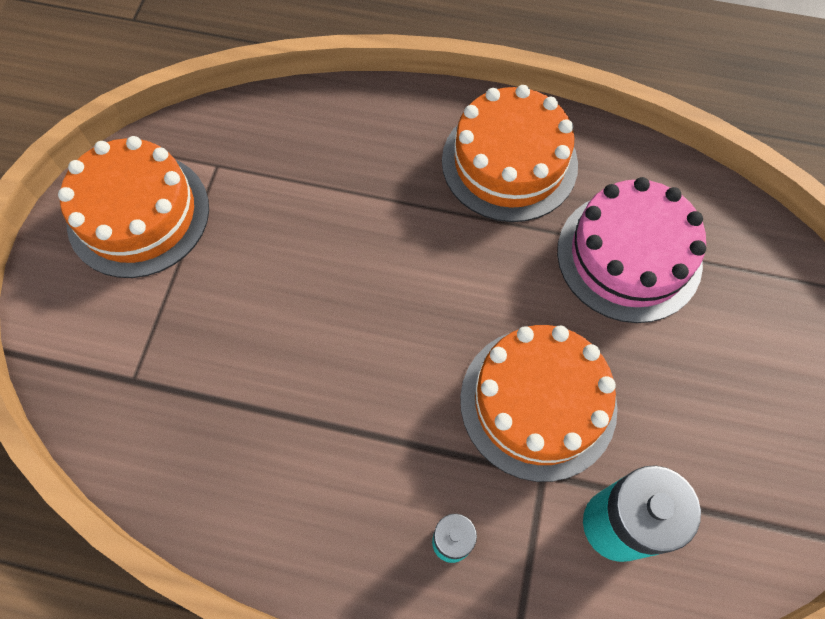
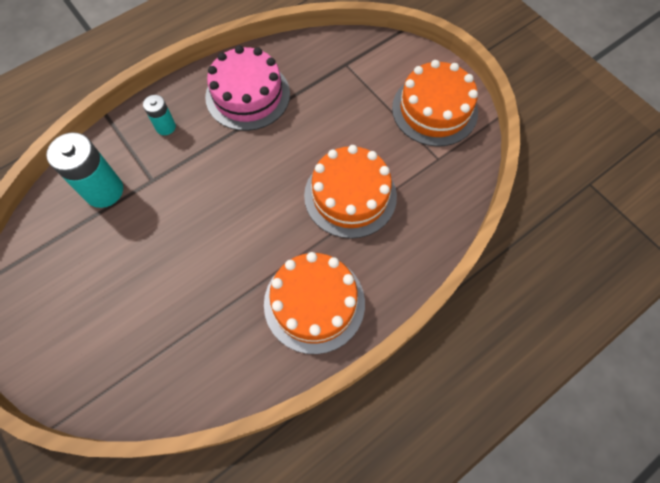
camera: 130 degrees right, 0 degrees up
(538, 402) = (180, 203): orange cake -> orange cake (350, 196)
(629, 256) = (202, 314): pink cake -> pink cake (248, 95)

